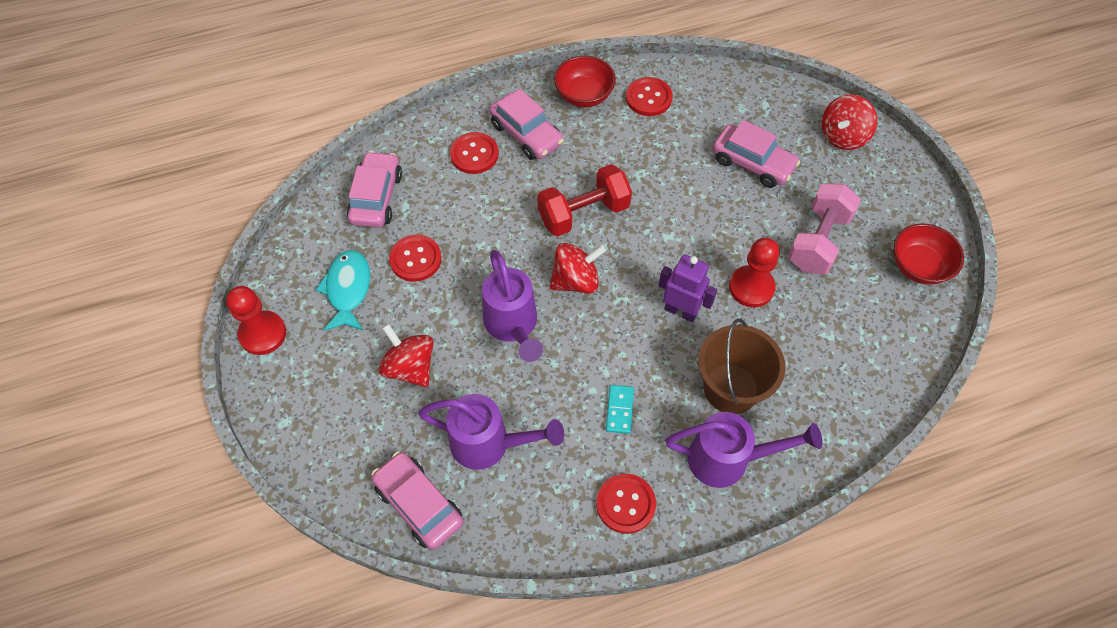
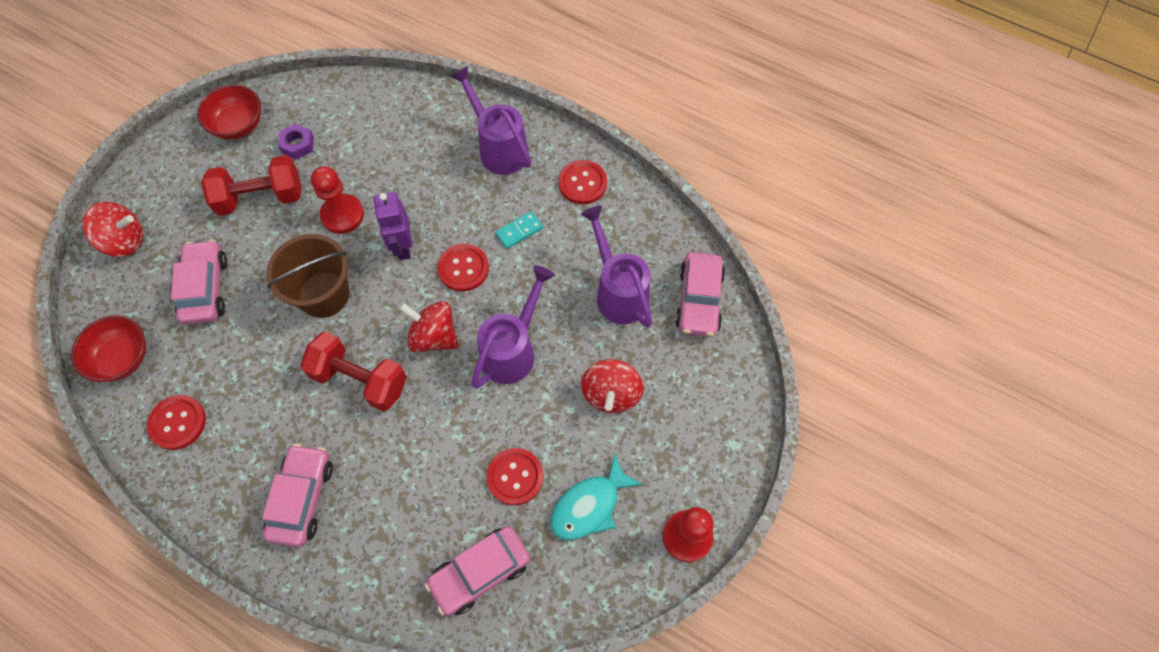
camera: 130 degrees left, 5 degrees up
(474, 154) = (362, 526): red button -> red button (463, 268)
(584, 95) = (213, 483): red bowl -> red bowl (122, 358)
(731, 388) = (443, 177): brown bucket -> brown bucket (324, 294)
(818, 241) = (261, 197): pink dumbbell -> red dumbbell
(860, 298) = (297, 145): none -> purple nut

